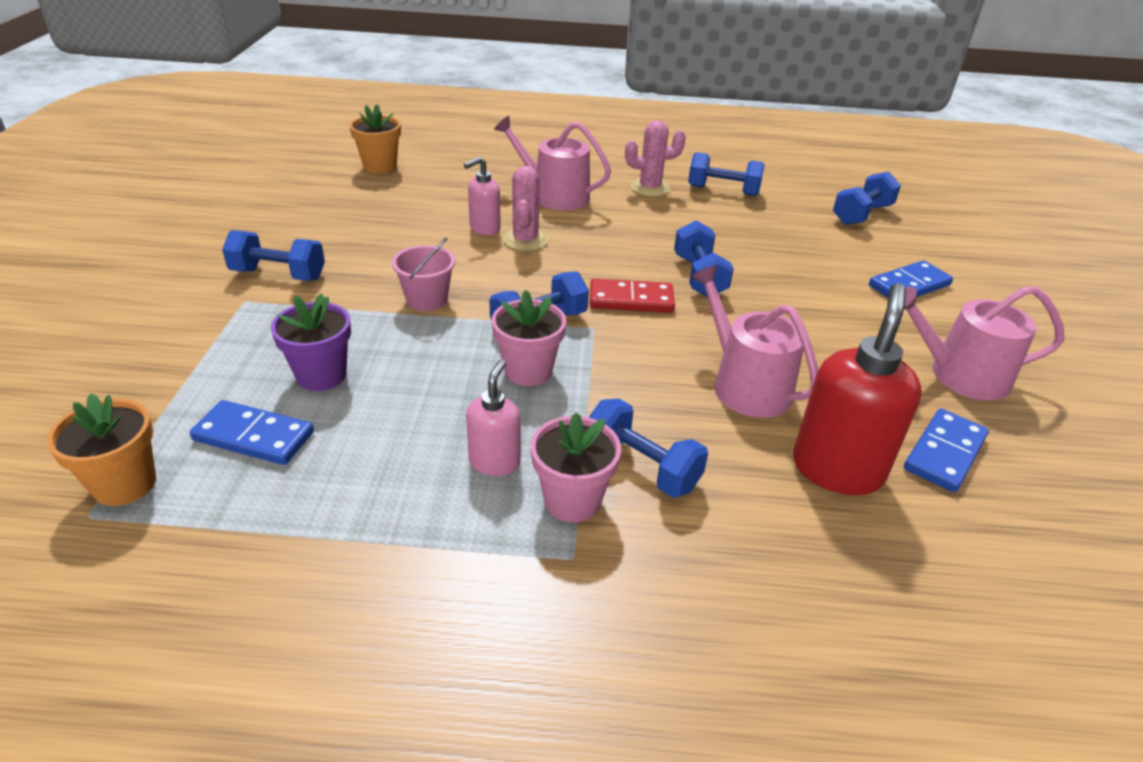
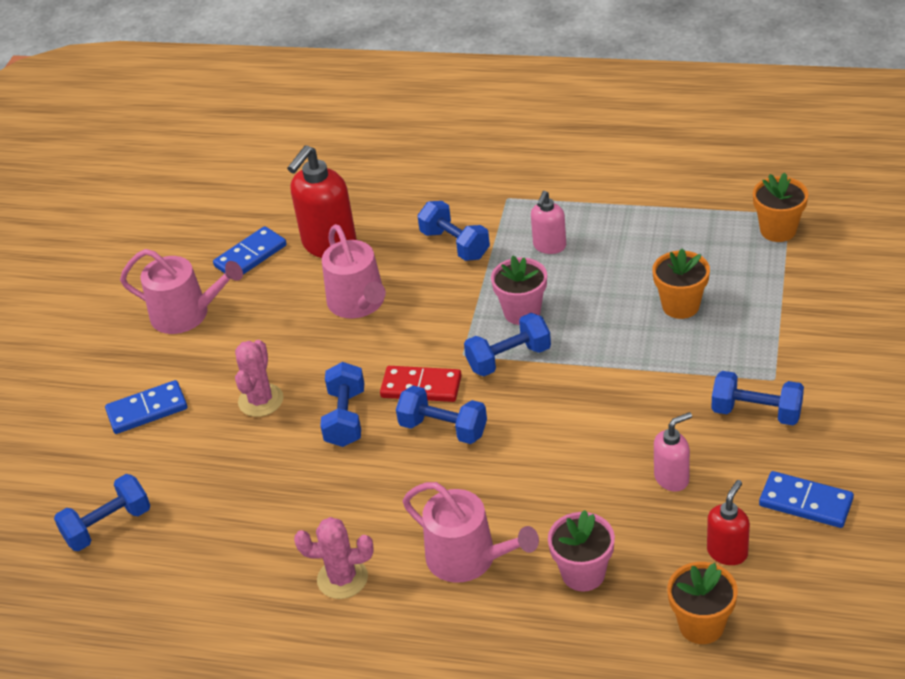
camera: 165 degrees left, 5 degrees up
(254, 436) = (711, 260): blue domino -> blue domino (805, 502)
(321, 375) = (680, 306): purple flower pot -> orange flower pot
(347, 195) = (727, 552): none -> red soap dispenser
(427, 299) = (609, 384): pink bucket -> none
(484, 229) = (556, 489): pink soap dispenser -> pink soap dispenser (672, 478)
(525, 240) = (512, 470): pink cactus -> pink cactus (261, 400)
(572, 500) = (502, 225): pink flower pot -> pink flower pot (583, 573)
(723, 191) = (250, 574): blue dumbbell -> blue dumbbell (443, 428)

